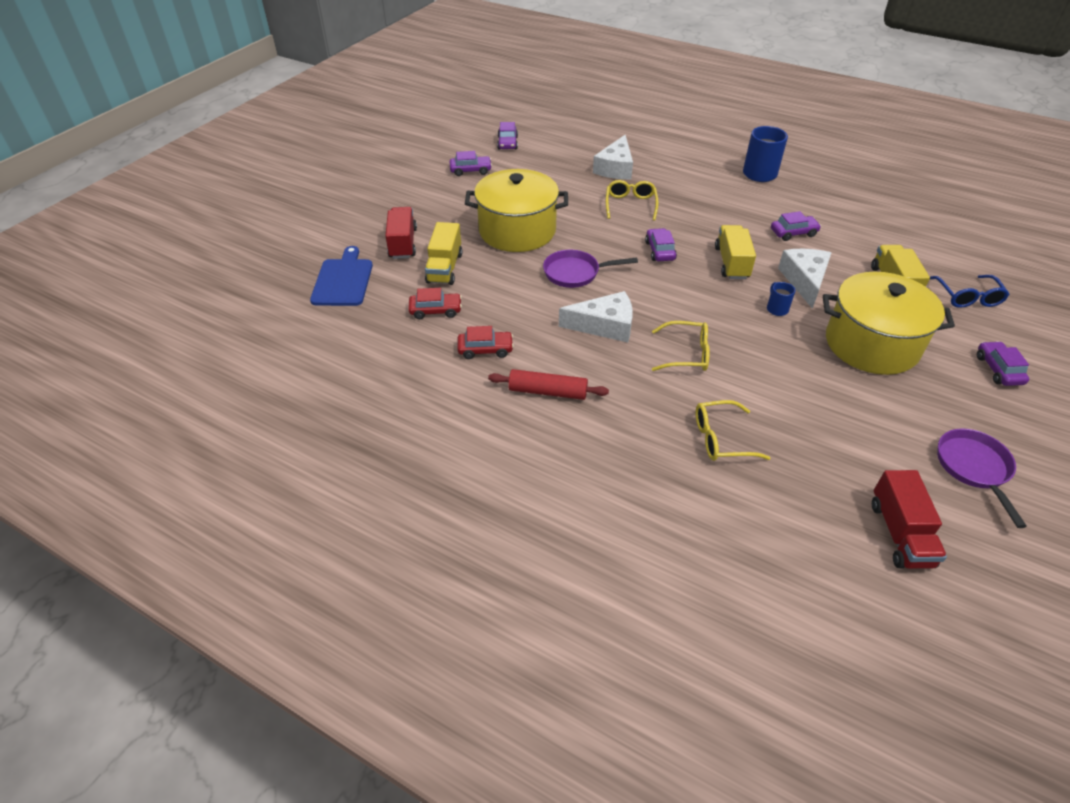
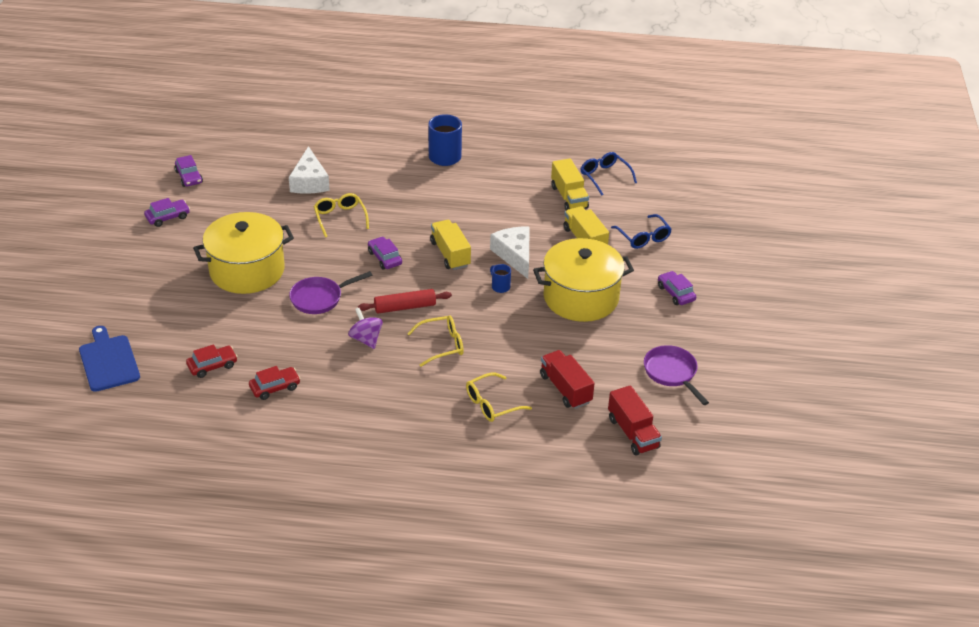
camera: 25 degrees left, 5 degrees down
(403, 243) = (144, 311): red truck -> red truck (565, 389)
(444, 268) = (198, 324): yellow truck -> yellow truck (569, 197)
(548, 391) = (344, 407): red rolling pin -> red rolling pin (405, 307)
(604, 325) = (366, 339): white cheese -> purple spinning top
(793, 233) = (492, 212): purple car -> none
(933, 226) = (605, 177): none -> blue glasses

